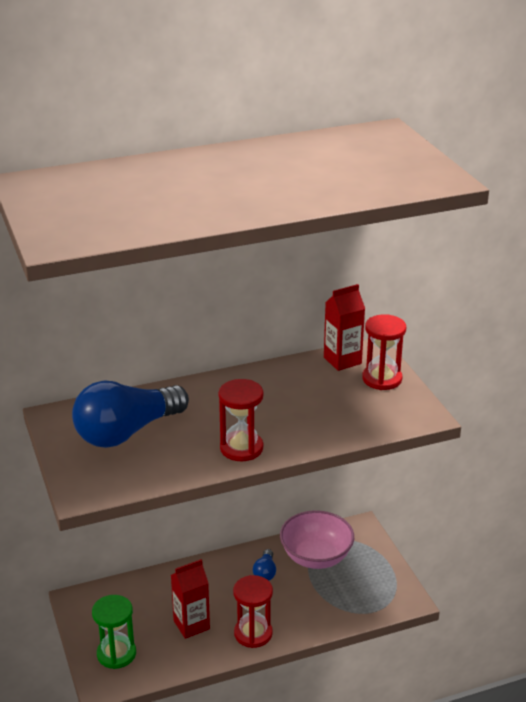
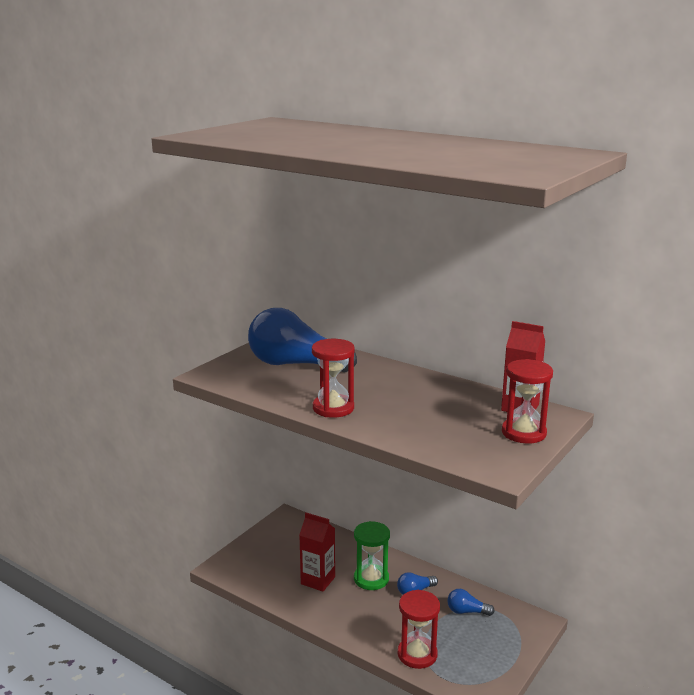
camera: 55 degrees right, 10 degrees down
(116, 654) = (254, 559): green hourglass -> green hourglass (371, 579)
(253, 633) = (342, 617): red hourglass -> red hourglass (417, 654)
(316, 557) = (466, 611): pink bowl -> blue light bulb

